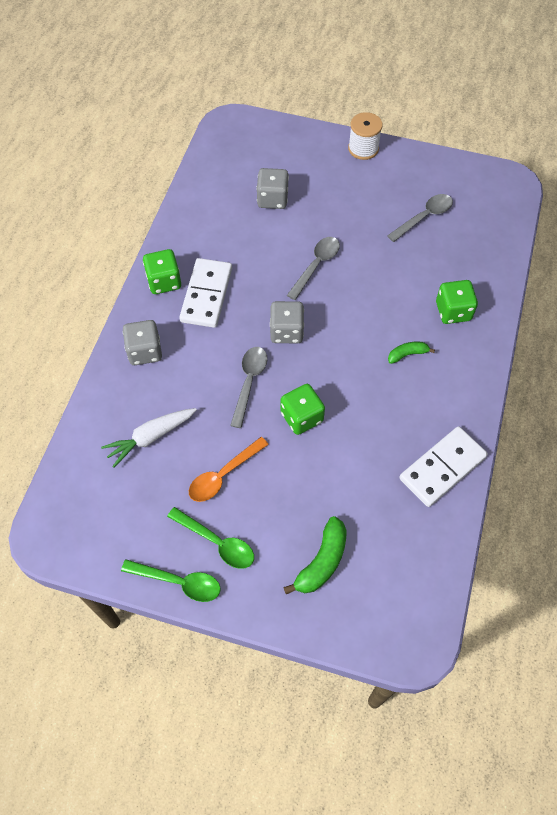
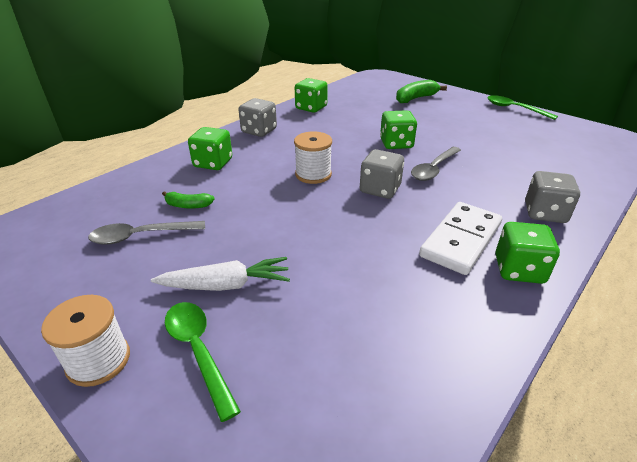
camera: 155 degrees left, 25 degrees down
(150, 437) = (536, 162): white carrot -> white carrot (226, 285)
(217, 542) = (485, 115): green spoon -> green spoon (198, 351)
(223, 475) = (473, 134): orange spoon -> none
(272, 199) = (313, 327): grey dice -> grey dice (259, 131)
(316, 266) = (311, 229): grey spoon -> none
(354, 330) = (313, 174): none -> white spool
(407, 354) = (281, 151): green banana -> green banana (188, 205)
(442, 468) = (311, 108): white domino -> green dice

